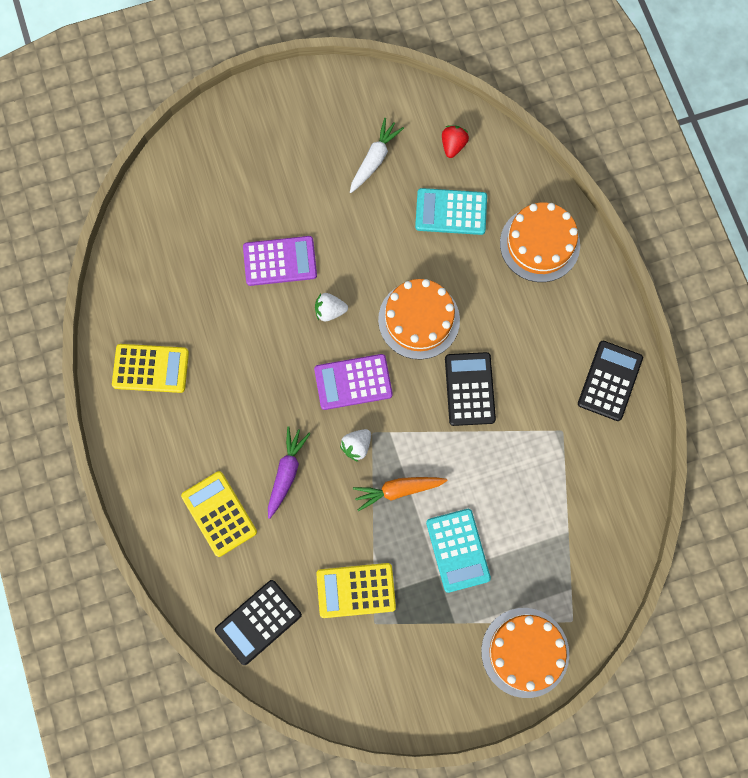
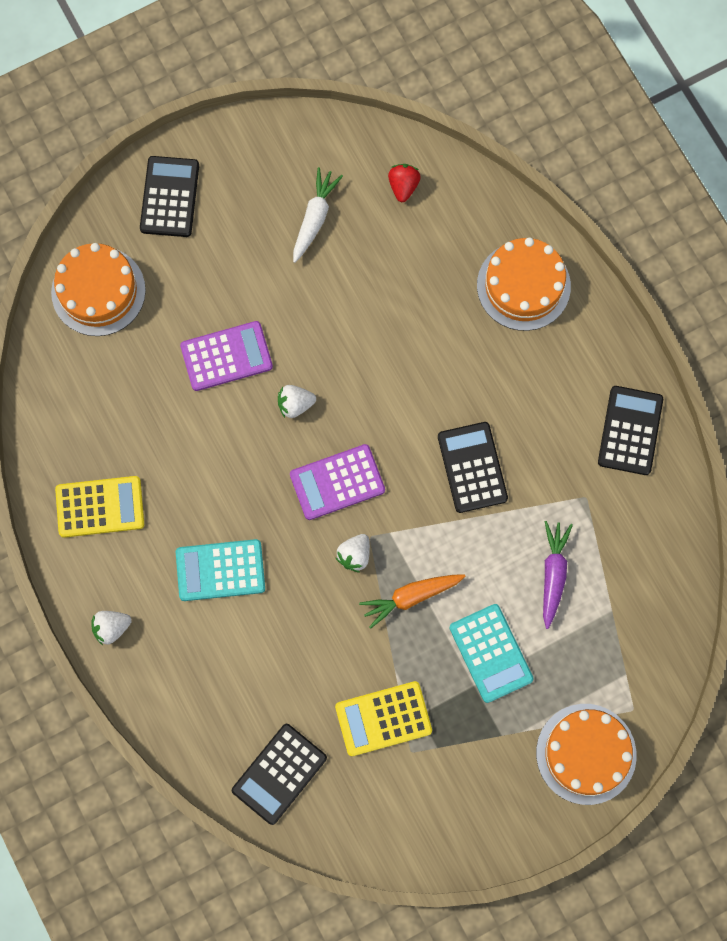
camera: 10 degrees left, 0 degrees up
(140, 472) = (111, 628): none -> white strawberry
(219, 514) = (211, 660): yellow calculator -> none
(257, 123) = (169, 197): none -> black calculator
(286, 472) = (280, 599): purple carrot -> purple carrot (553, 574)
(419, 320) = (400, 397): orange cake -> orange cake (98, 291)
(451, 212) = (414, 265): turquoise calculator -> turquoise calculator (220, 570)

